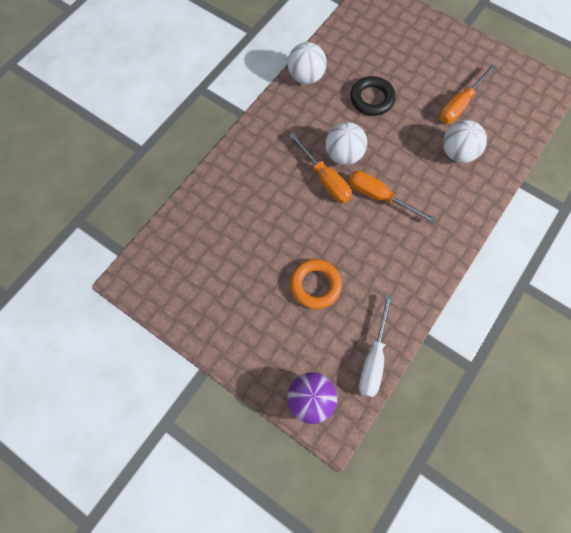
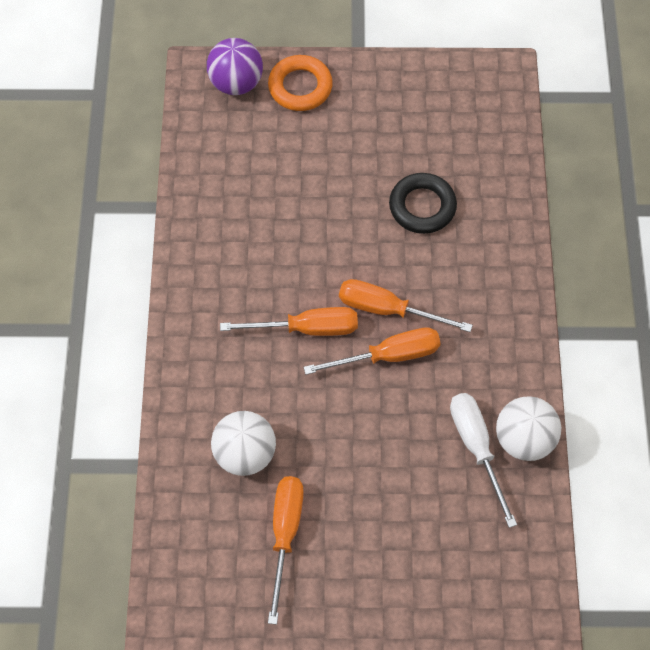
camera: 145 degrees right, 5 degrees down
(315, 285) = (309, 185): orange ring -> orange ring (300, 87)
(343, 155) = (388, 356): white ball -> orange screwdriver
(372, 99) = (411, 463): black ring -> black ring (422, 206)
(373, 359) = (198, 153): white screwdriver -> white screwdriver (476, 447)

